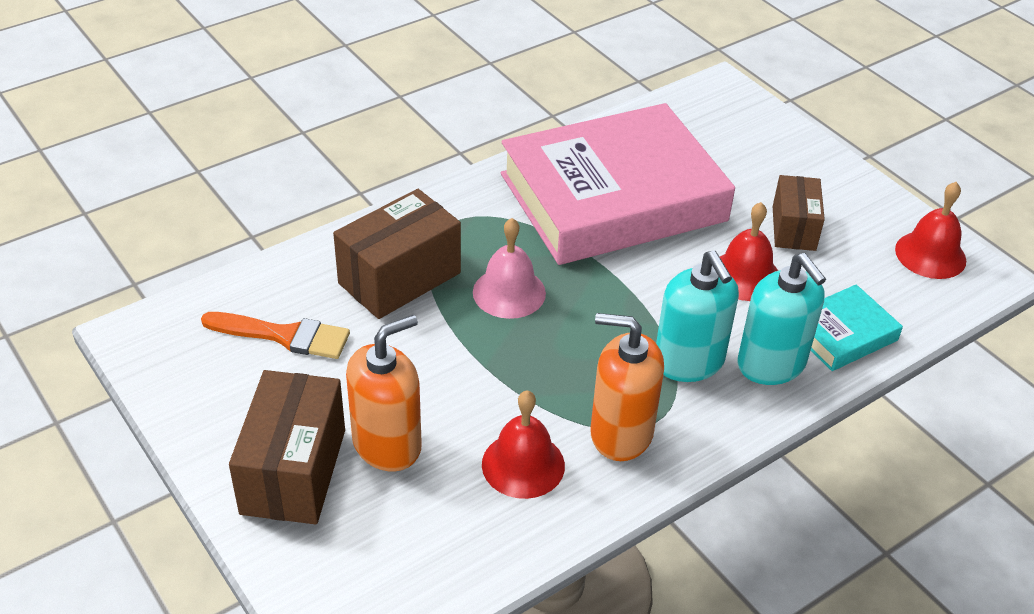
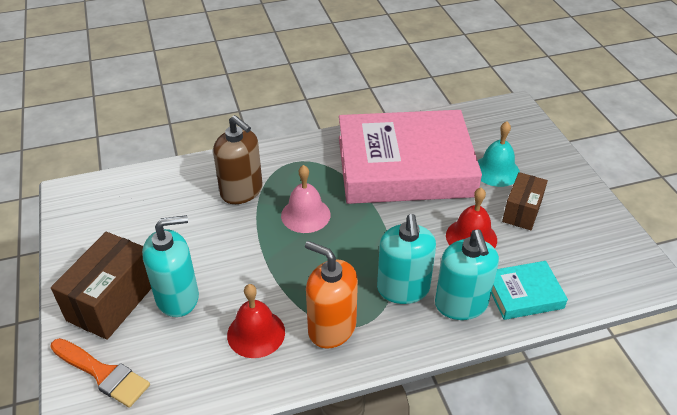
camera: 20 degrees right, 0 degrees up
(284, 336) = (153, 213): orange brush -> orange brush (102, 373)
(387, 444) = (177, 297): orange soap dispenser -> turquoise soap dispenser
(399, 278) = (242, 191): brown box -> brown soap dispenser
(737, 180) = (496, 171): none -> turquoise bell
(930, 254) = (617, 251): red bell -> none

